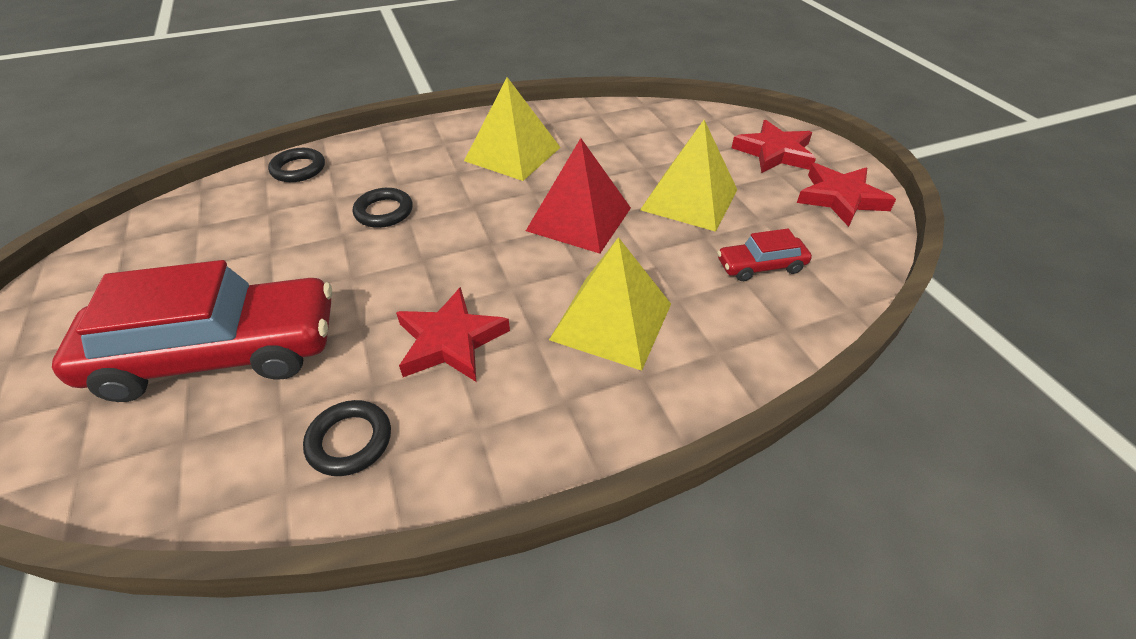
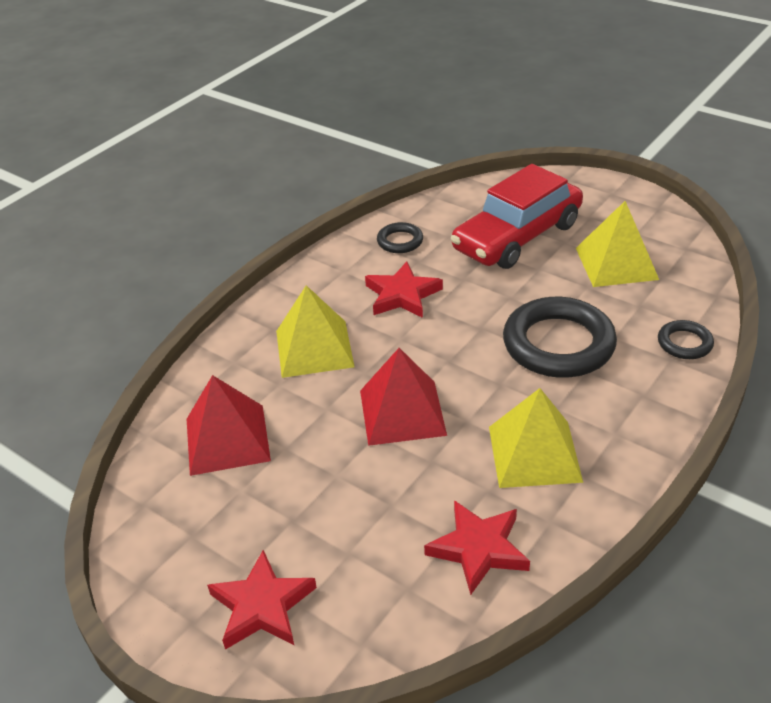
camera: 150 degrees right, 5 degrees down
(384, 212) = (558, 344): black ring -> black ring, size x2.07
(689, 199) = (321, 482): yellow pyramid -> yellow pyramid (616, 263)
(760, 266) = (227, 439): red car -> red pyramid
(840, 198) = (170, 561): red star -> red star (479, 549)

